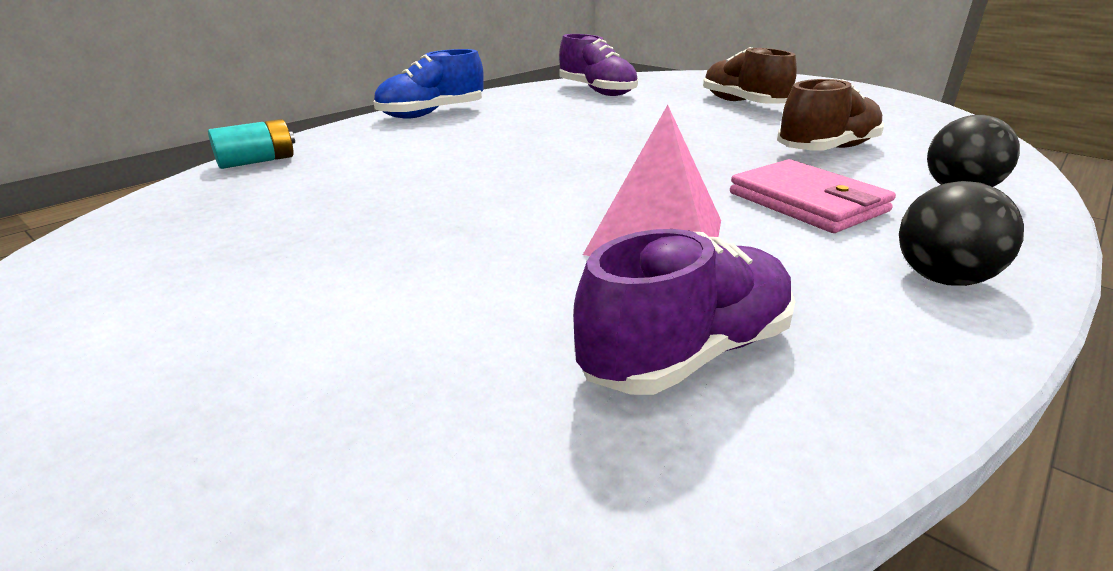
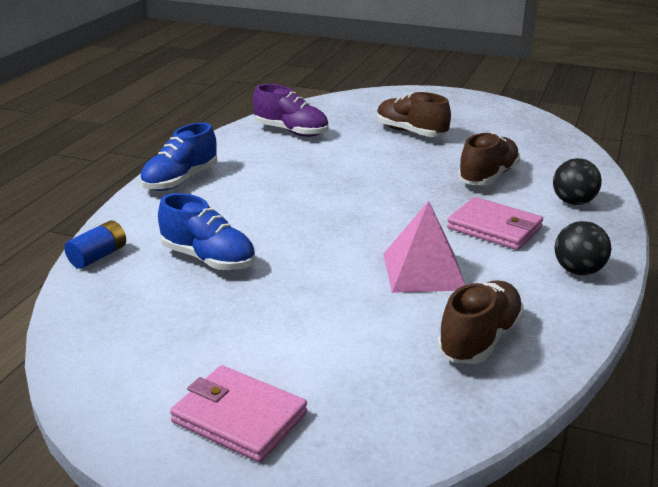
camera: 20 degrees left, 0 degrees up
(144, 390) = (239, 417): none -> pink wallet
(257, 161) = (98, 256): turquoise battery -> blue battery
(373, 181) = (208, 259): none -> blue shoe
(686, 353) = (479, 339): purple shoe -> brown shoe

